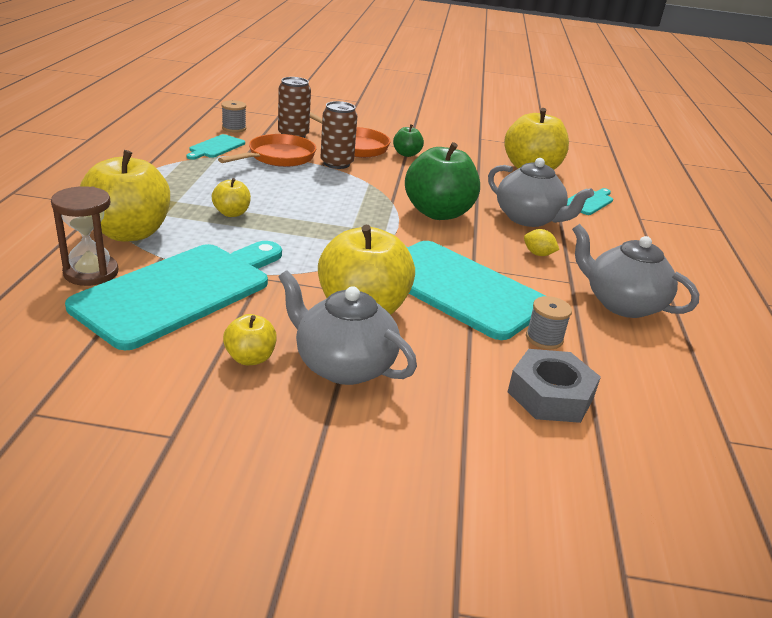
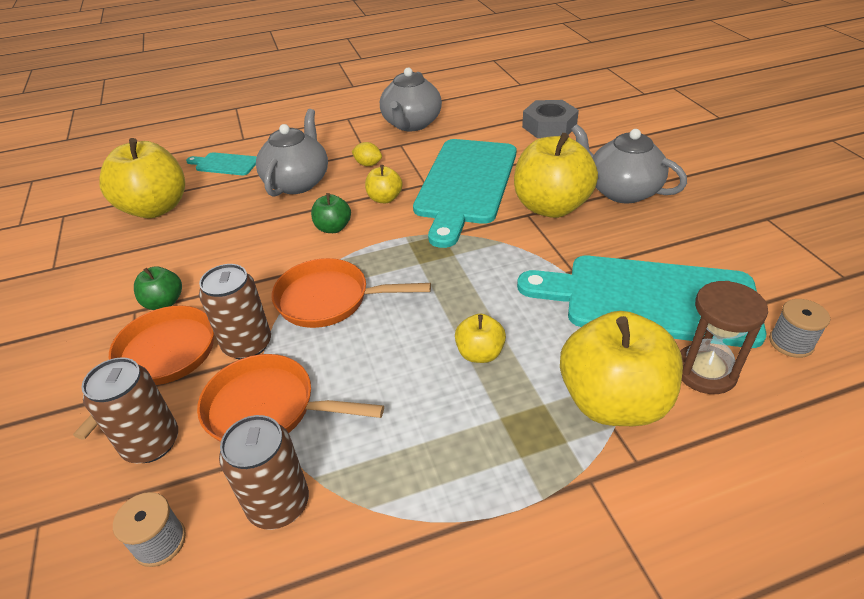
camera: 110 degrees left, 10 degrees up
(215, 147) = (278, 504): turquoise cutting board -> brown can
(250, 358) = (669, 226): yellow apple -> yellow apple (385, 199)
(343, 365) = (621, 191): grey teapot -> grey teapot turned 120 degrees clockwise
(349, 190) = (329, 299): none -> orange pan
(438, 213) = (333, 228): green apple -> green apple, size x0.48
(538, 254) = (368, 164): yellow lemon -> yellow lemon turned 75 degrees counterclockwise
(544, 338) = (492, 139): grey spool -> grey spool (791, 343)

